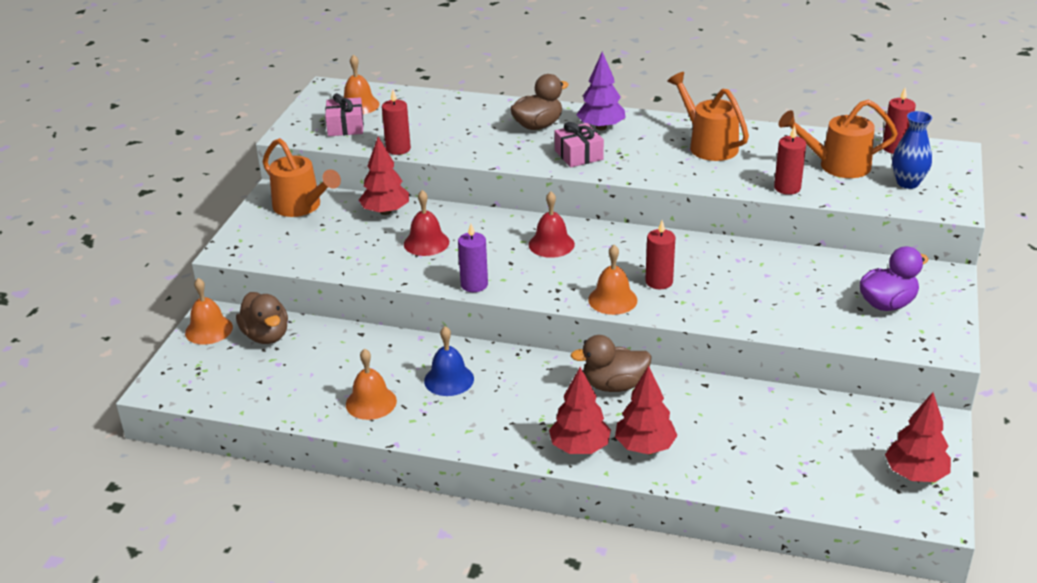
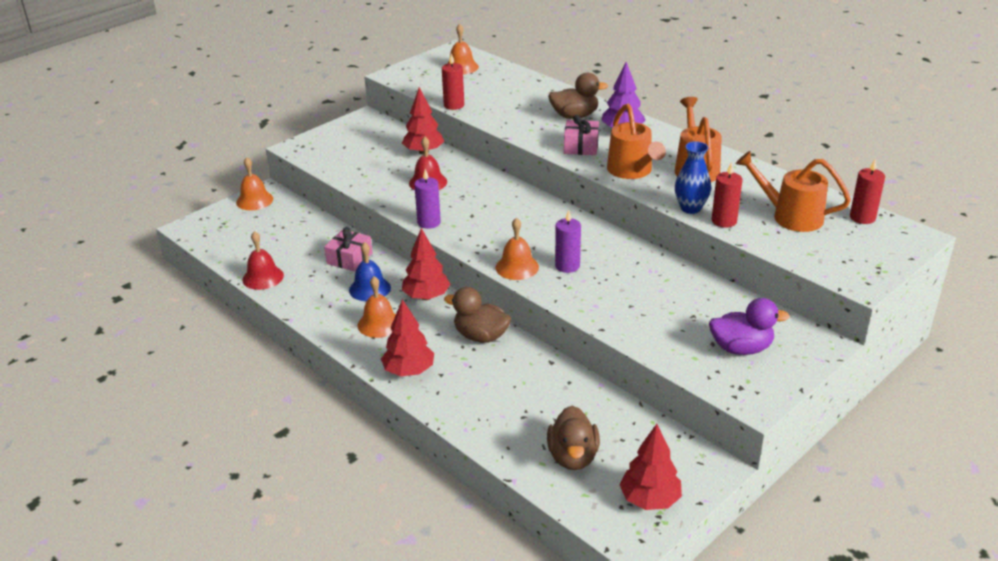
camera: 30 degrees right, 0 degrees up
(266, 336) = (284, 216): brown duck -> brown duck (573, 457)
(302, 207) = (372, 132): orange watering can -> orange watering can (632, 171)
(345, 126) = (435, 80): pink gift -> pink gift (349, 258)
(371, 402) = (303, 285): orange bell -> orange bell (379, 324)
(551, 244) = (516, 211): red bell -> red bell (263, 277)
(645, 447) = (456, 389): red tree -> red tree (426, 296)
(659, 282) = (567, 266): red candle -> purple candle
(907, 183) = (840, 249): blue vase -> blue vase (690, 208)

